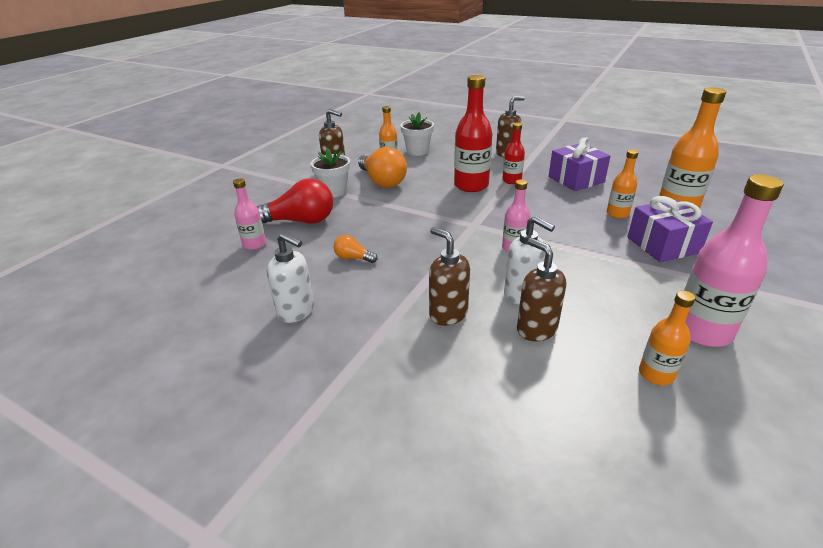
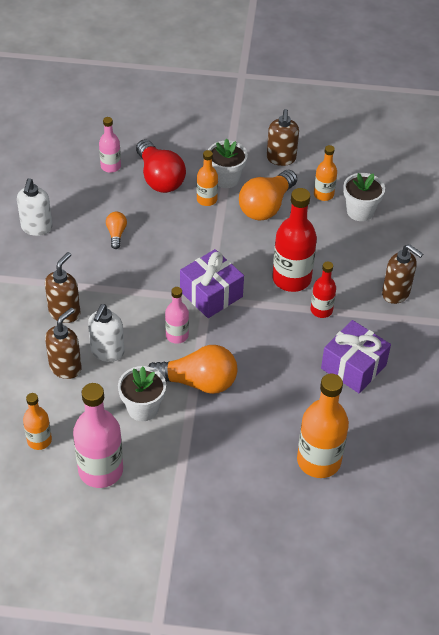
camera: 65 degrees right, 15 degrees up
(578, 248) = (197, 382): none -> orange light bulb
(609, 285) = (143, 408): none -> white flower pot
(617, 214) = (282, 409): orange bottle -> orange bottle (206, 199)
(663, 245) = (231, 447): purple gift -> purple gift (211, 294)

